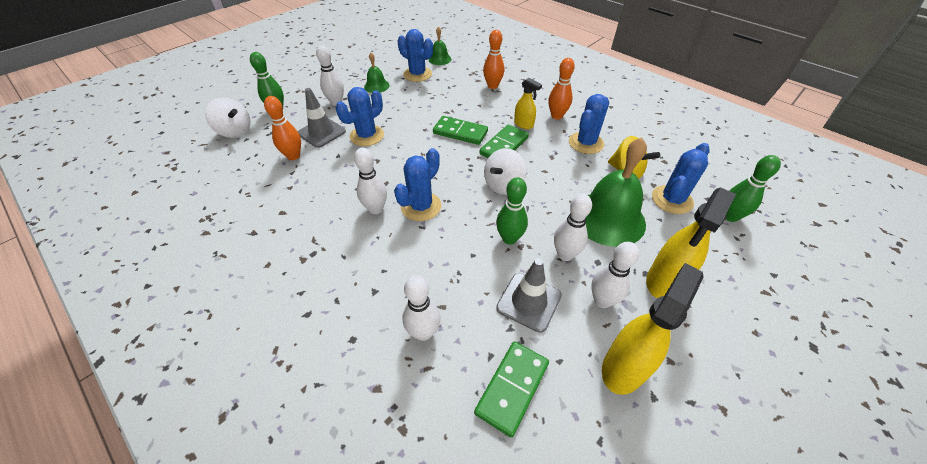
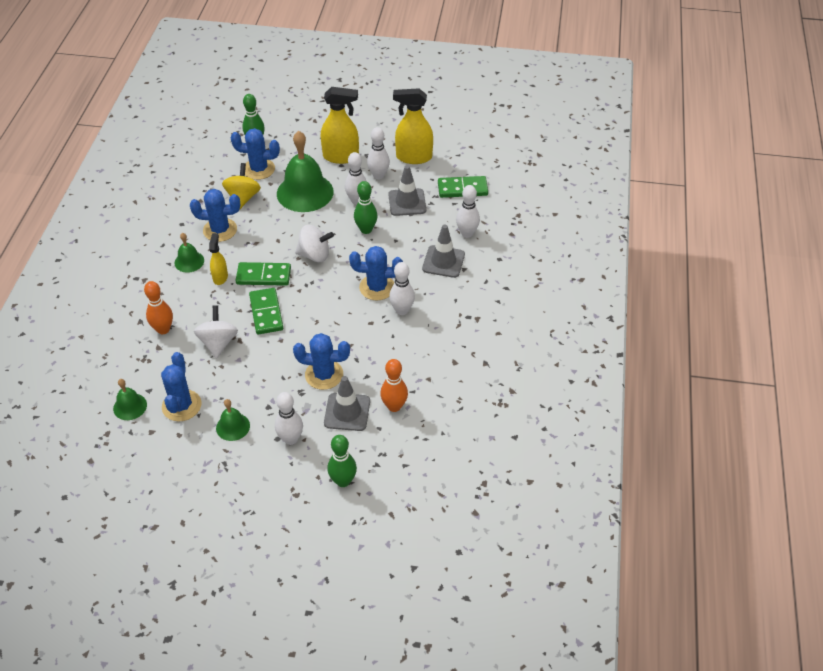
camera: 125 degrees left, 0 degrees up
(235, 131) = (403, 485): white spinning top -> white spinning top (218, 343)
(402, 278) = (443, 261): none -> grey traffic cone
(556, 116) = (189, 261): orange bowling pin -> green bell

